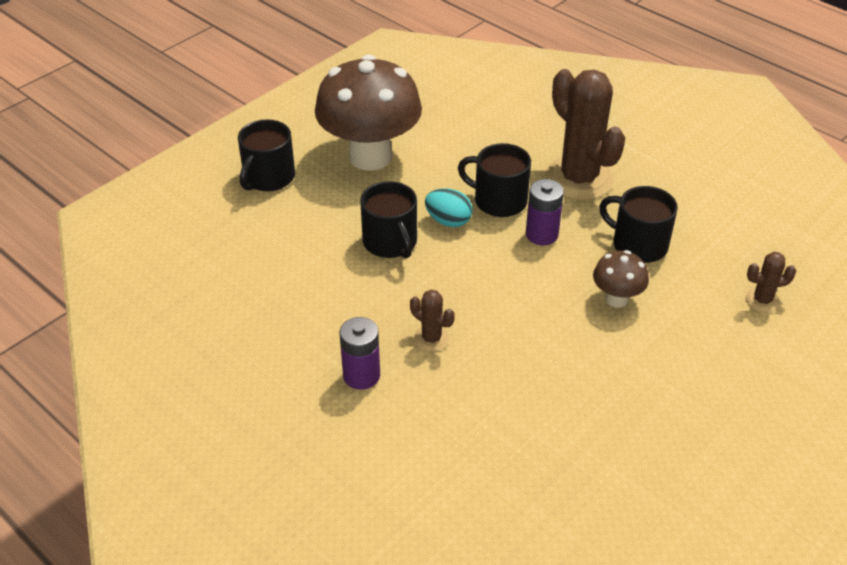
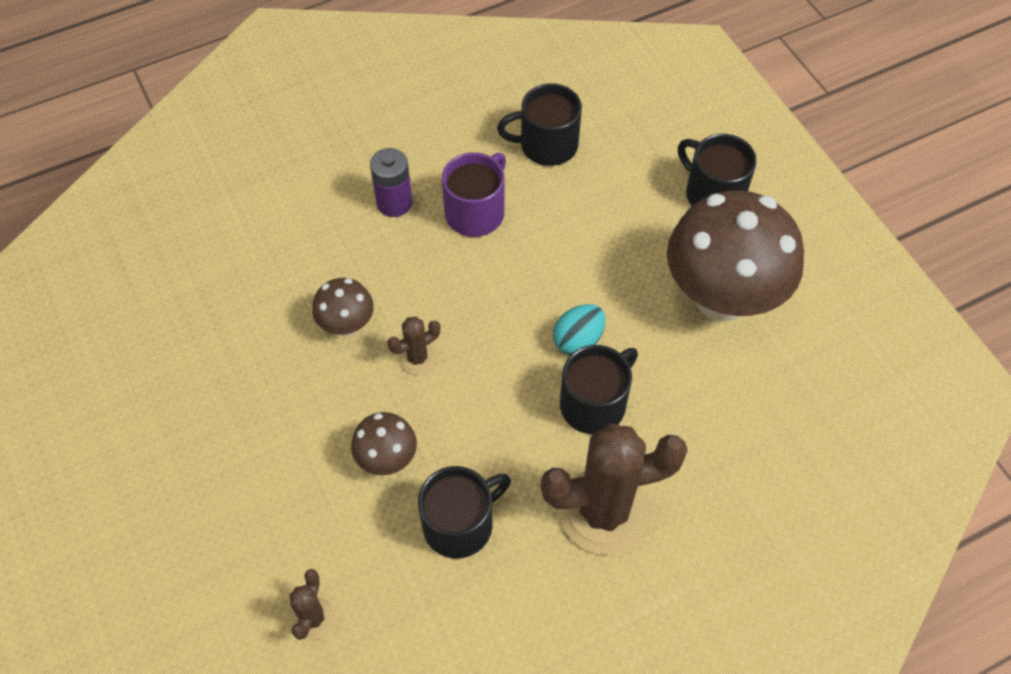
camera: 110 degrees right, 15 degrees up
(347, 314) = (476, 212): none -> purple mug
(390, 242) = (564, 275): black mug -> black mug (546, 145)
(431, 338) = (412, 270): brown cactus -> brown cactus (417, 358)
(512, 365) = (347, 325): none -> brown mushroom
(541, 234) = (519, 426): purple battery -> none

